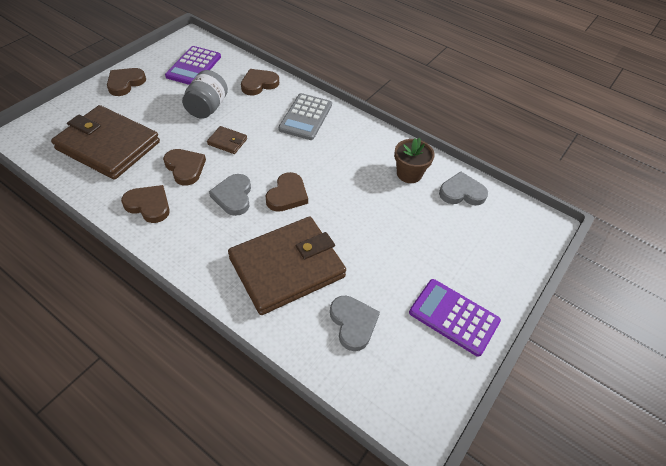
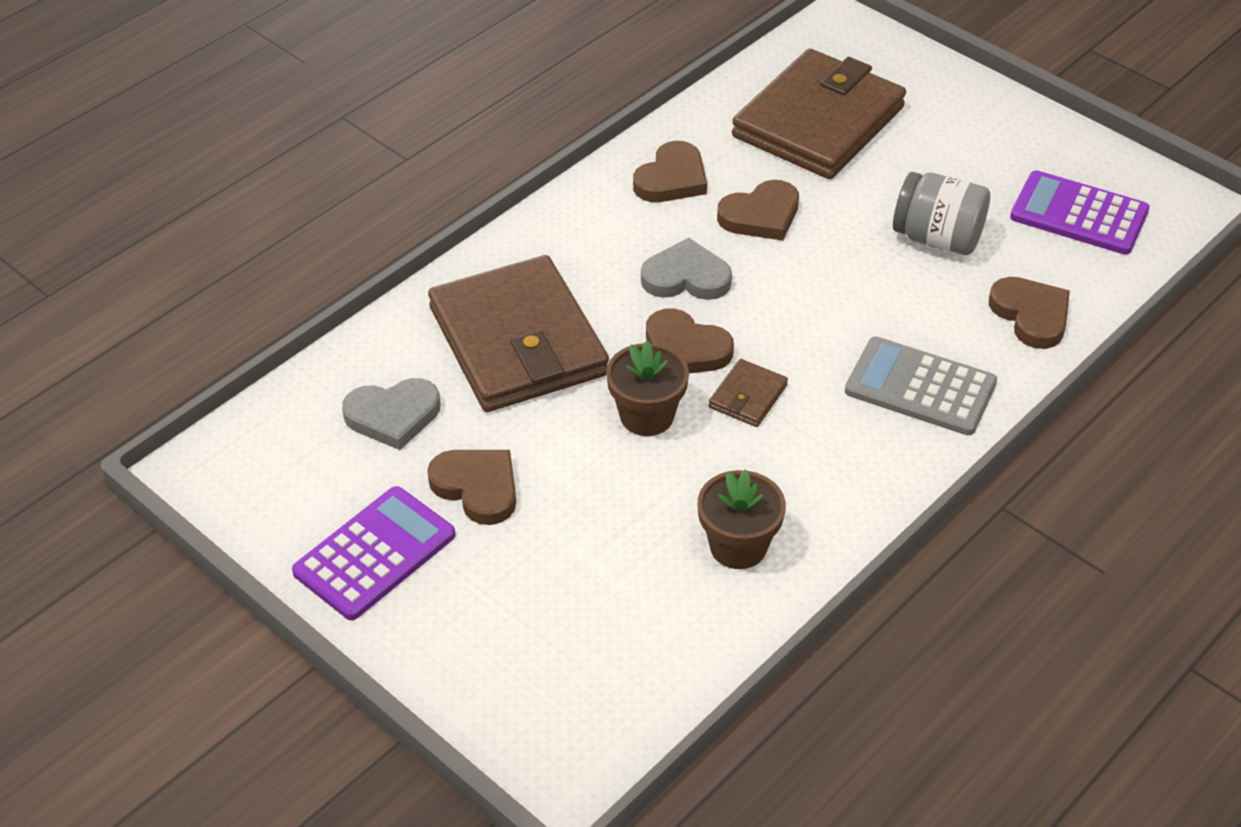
camera: 100 degrees right, 5 degrees down
(125, 83) = (1004, 125): brown heart -> brown heart (477, 487)
(227, 142) = (834, 268): brown wallet -> brown wallet (748, 396)
(336, 208) = (646, 416): none -> brown flower pot
(462, 192) = (677, 633): grey heart -> none

